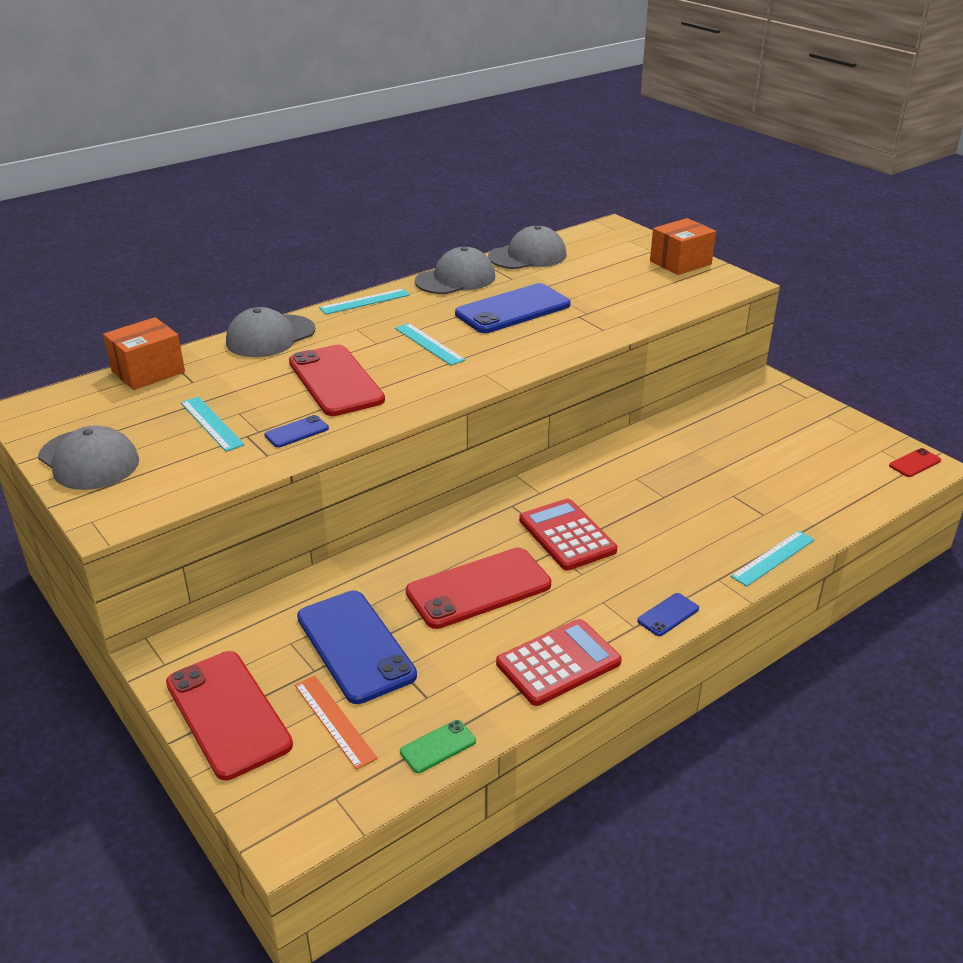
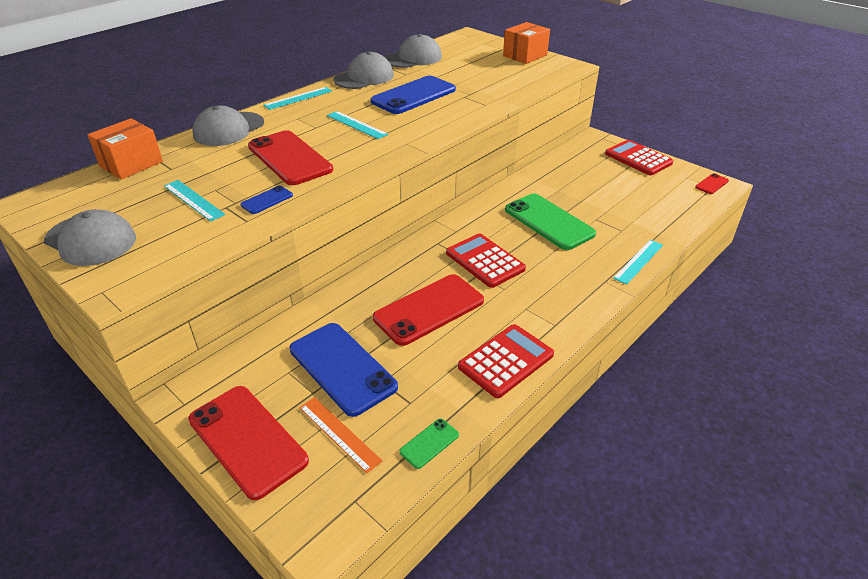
camera: 10 degrees left, 5 degrees up
(667, 492) = (549, 222): none -> green phone
(668, 615) = (577, 313): blue phone -> none
(820, 417) = (638, 158): none -> red calculator

